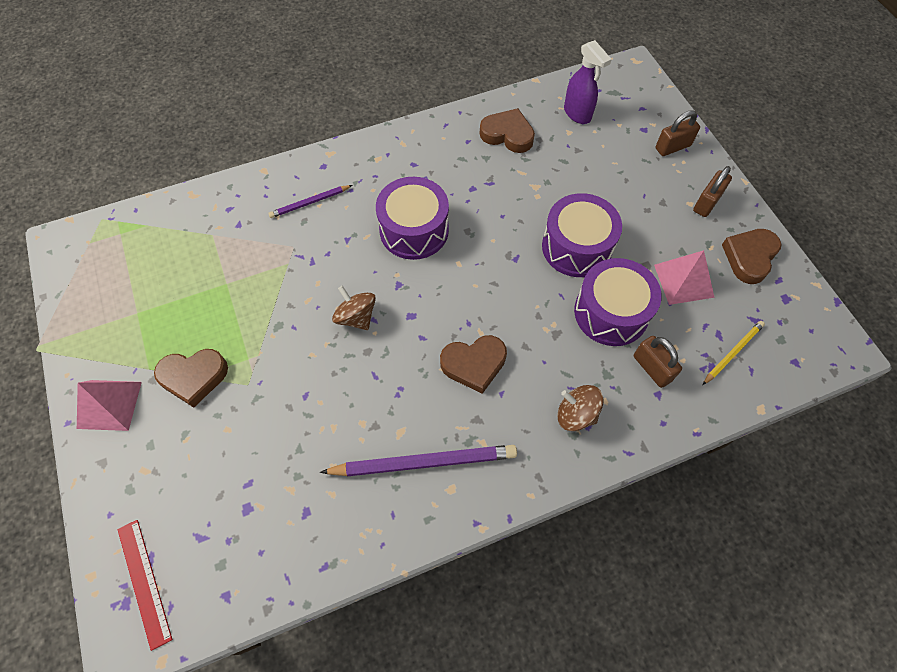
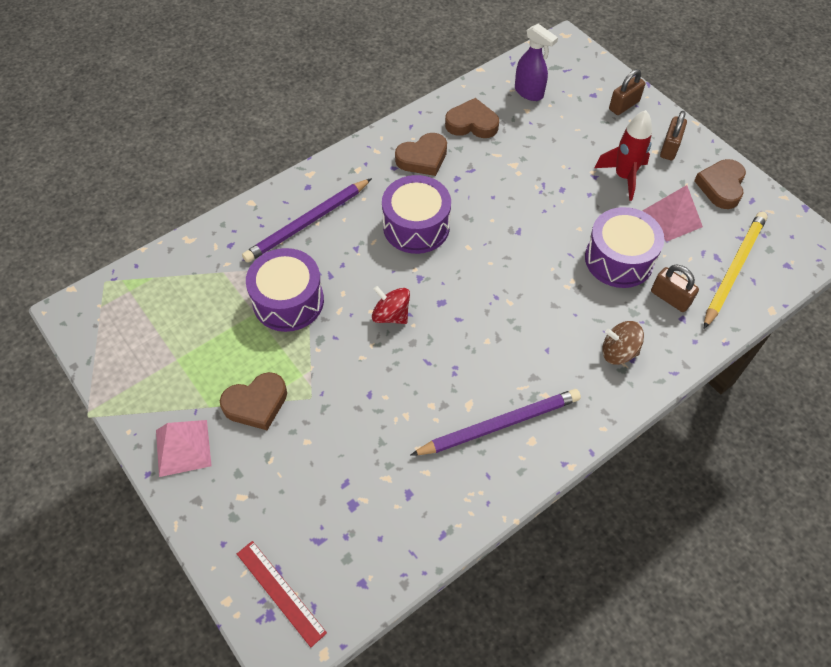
camera: 15 degrees left, 5 degrees down
(310, 203) = (308, 223): purple pencil -> purple pencil, size x1.81
(356, 317) = (391, 315): brown spinning top -> red spinning top
(474, 364) = (514, 331): brown heart -> brown heart (423, 158)
(576, 247) = (569, 210): purple drum -> purple drum (288, 301)
(646, 224) = (623, 177): none -> red rocket
(732, 353) = (733, 269): yellow pencil -> yellow pencil, size x1.81

